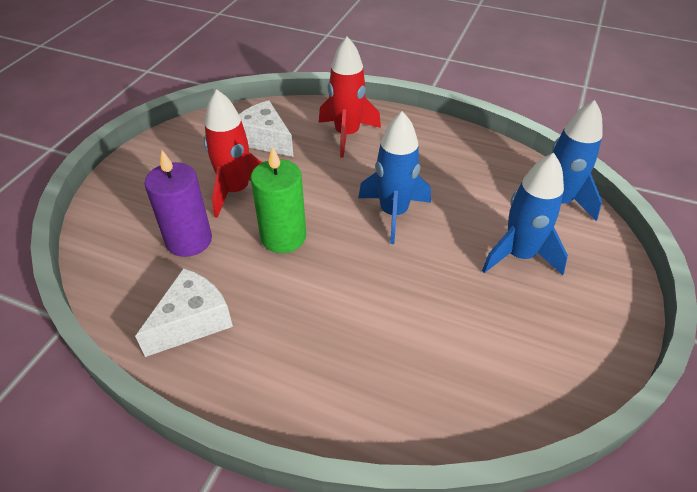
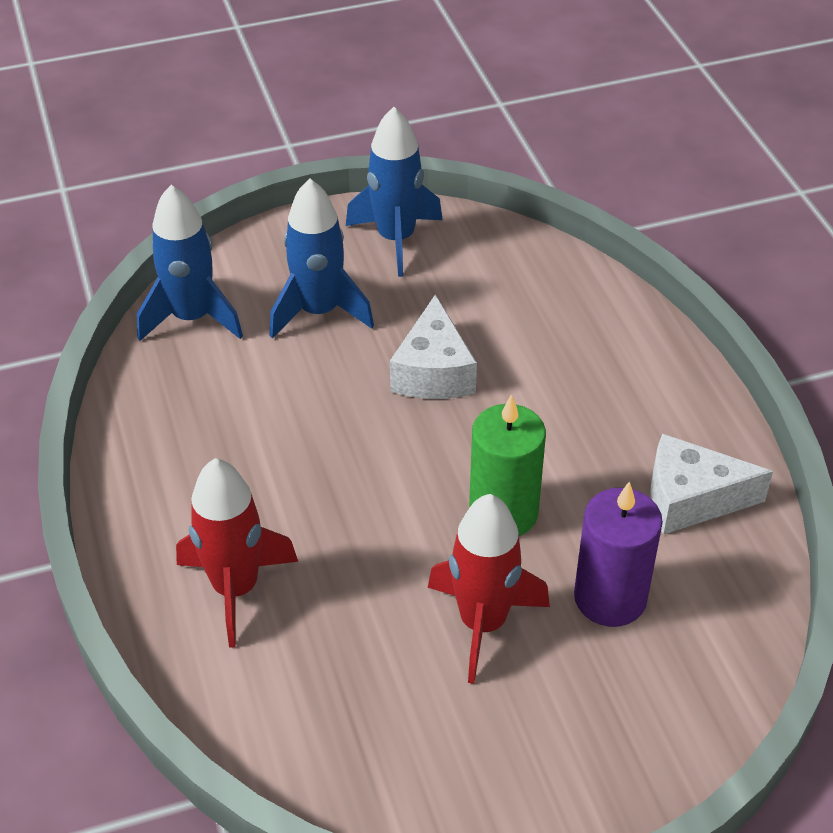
camera: 130 degrees left, 0 degrees up
(265, 139) = (344, 682): white cheese -> white cheese (433, 371)
(393, 213) = (356, 440): blue rocket -> blue rocket (396, 239)

